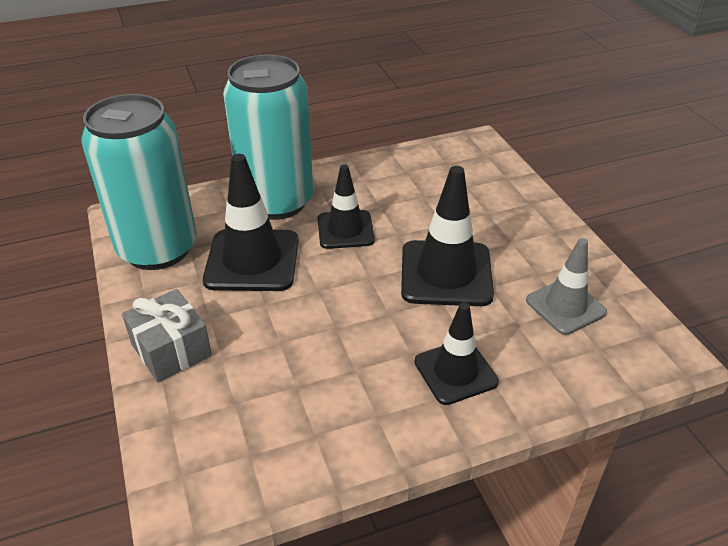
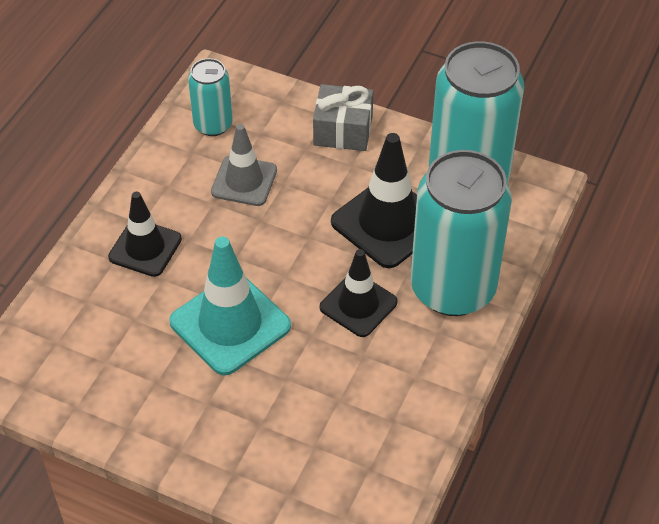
camera: 135 degrees right, 10 degrees up
(262, 448) = (213, 125): none -> turquoise can
(446, 273) = (230, 324): black traffic cone -> turquoise traffic cone
(565, 306) = (108, 363): grey traffic cone -> grey traffic cone (244, 181)

